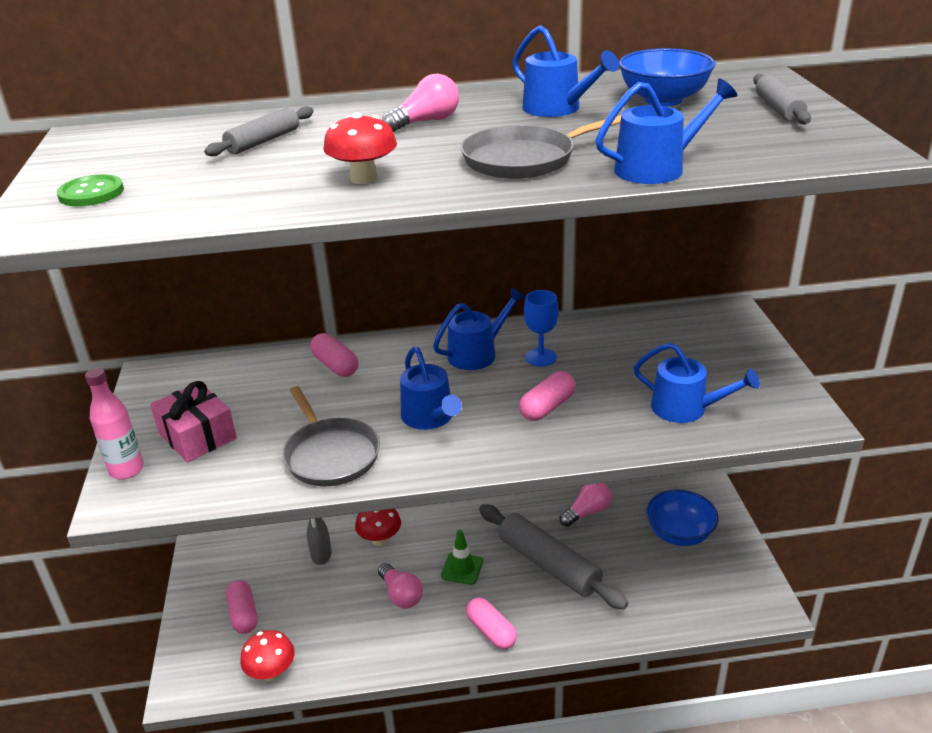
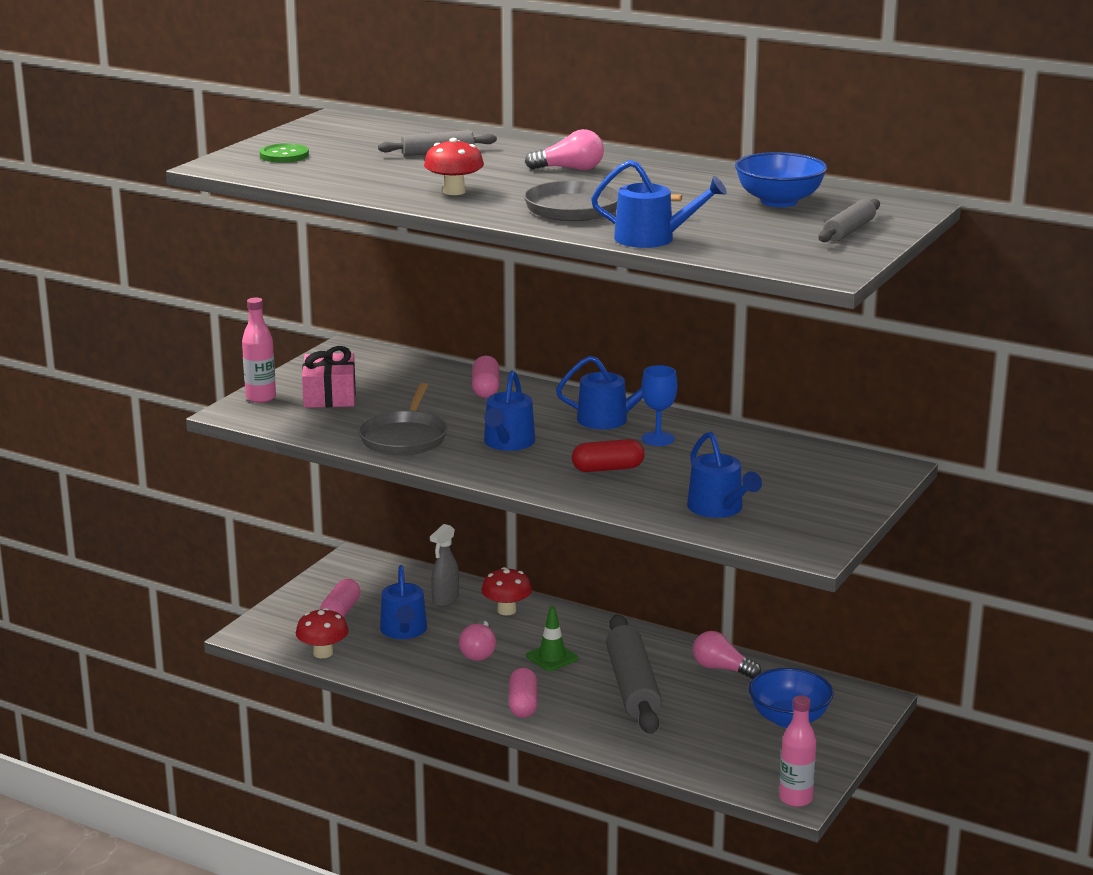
camera: 35 degrees right, 10 degrees down
(547, 407) = (607, 469): pink capsule -> red capsule
(557, 109) = (683, 186): blue watering can -> blue watering can (404, 630)
(587, 512) = (722, 668): pink light bulb -> pink light bulb turned 150 degrees counterclockwise
(769, 608) = (795, 799): none -> pink bottle

